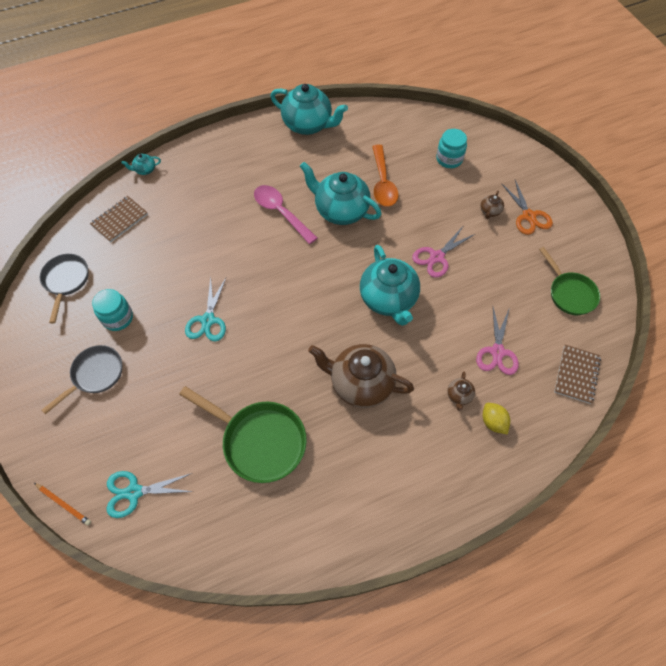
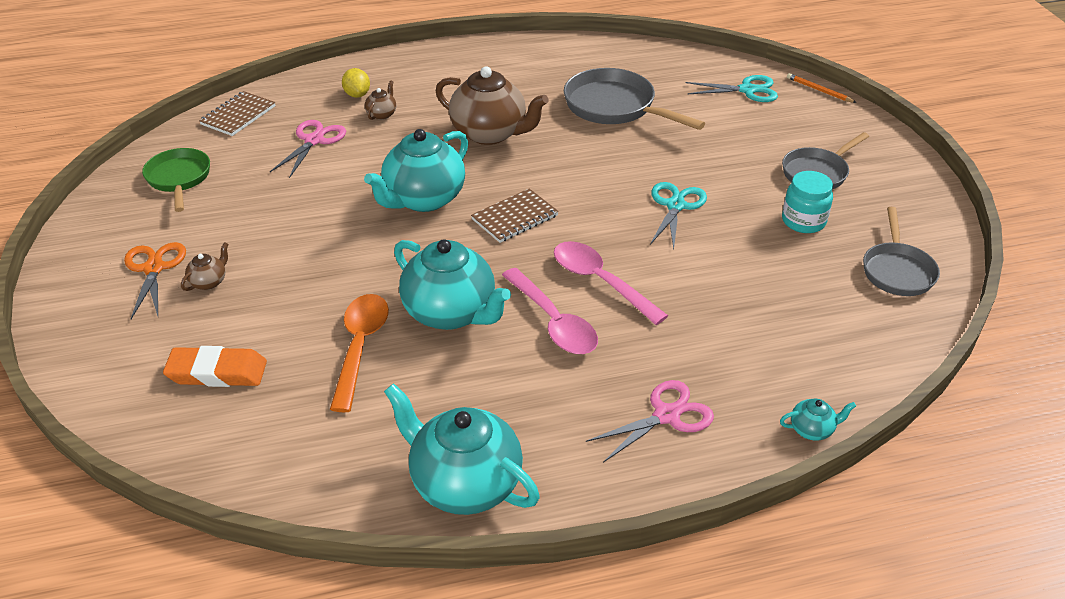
camera: 170 degrees left, 20 degrees down
(120, 220) = (837, 345): brown notebook -> brown notebook (515, 217)
(256, 245) = (600, 282): none -> pink spoon
(259, 441) = (614, 107): green pan -> grey pan
(388, 299) = (423, 199): turquoise teapot -> turquoise teapot turned 135 degrees counterclockwise
(437, 257) = (330, 235): pink scissors -> pink scissors (666, 415)
(449, 159) = (217, 372): turquoise jar -> orange eraser

